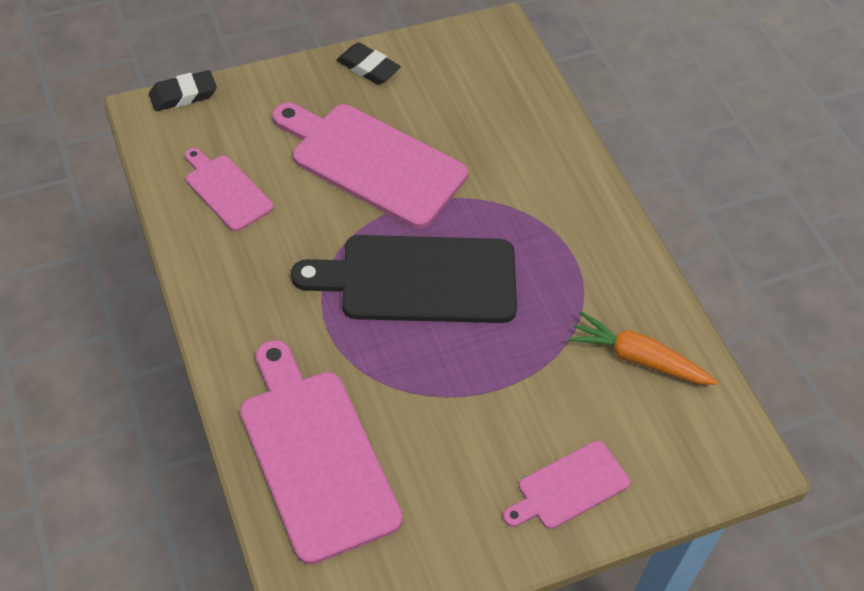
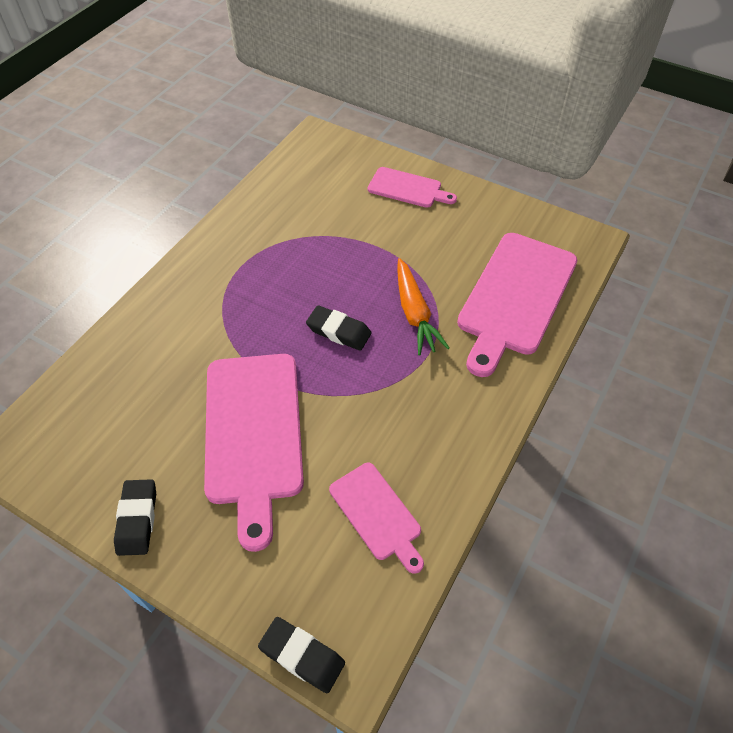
camera: 125 degrees left, 0 degrees up
(226, 190) = (377, 514): pink cutting board -> pink cutting board turned 45 degrees counterclockwise
(419, 280) = (339, 331): black cutting board -> black eraser
(638, 358) = (293, 202): orange carrot -> orange carrot (414, 313)

